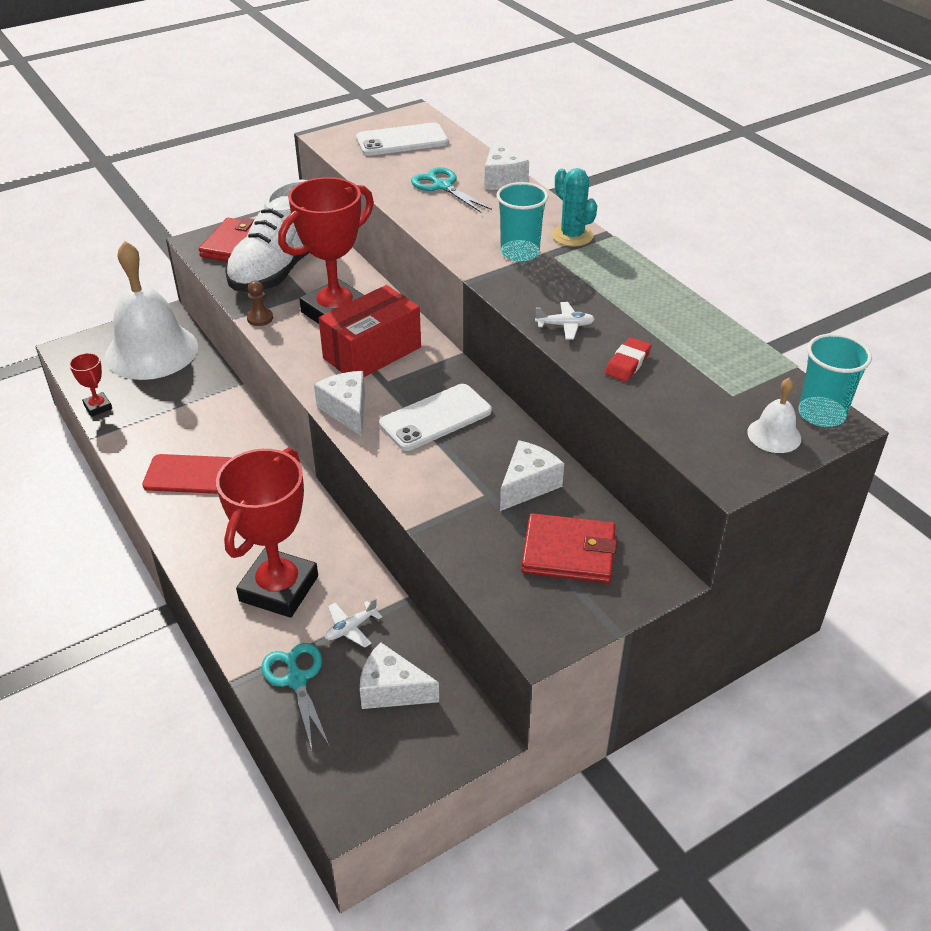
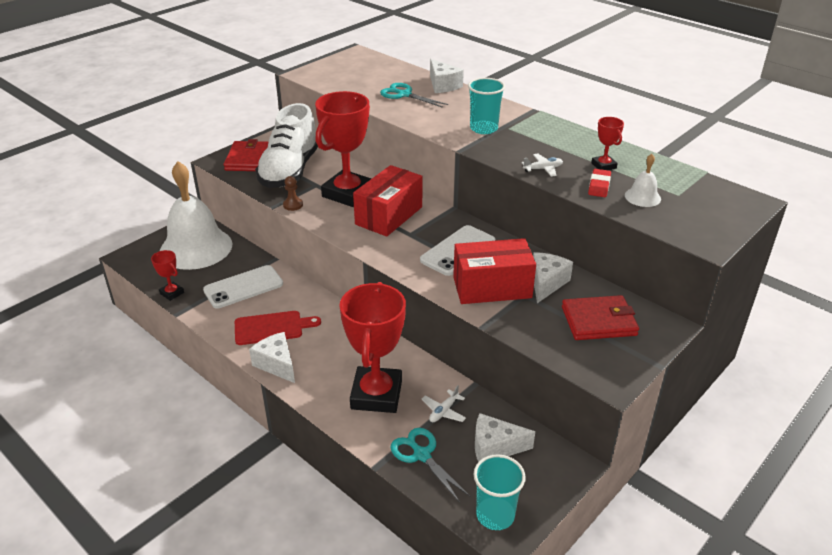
camera: 15 degrees left, 5 degrees down
(347, 410) = (391, 256): white cheese -> white cheese (276, 364)
(402, 140) = (357, 70): white phone -> white phone (243, 287)
(452, 478) = (492, 287): none -> red box
(572, 236) = (512, 114): turquoise cactus -> none
(652, 333) = (603, 166): none -> red trophy
(774, 435) = (720, 214): white bell -> white bell (642, 197)
(821, 414) = (741, 197): turquoise cup -> turquoise cup (495, 515)

